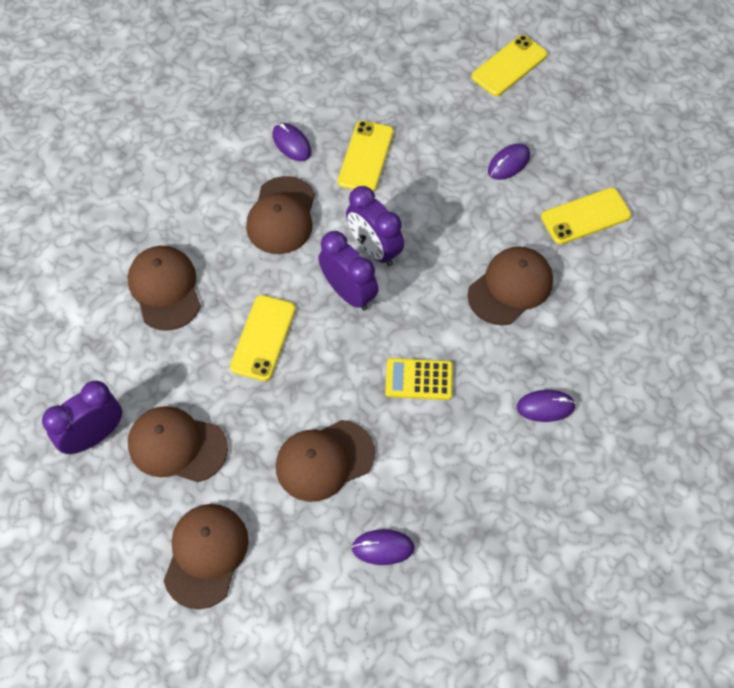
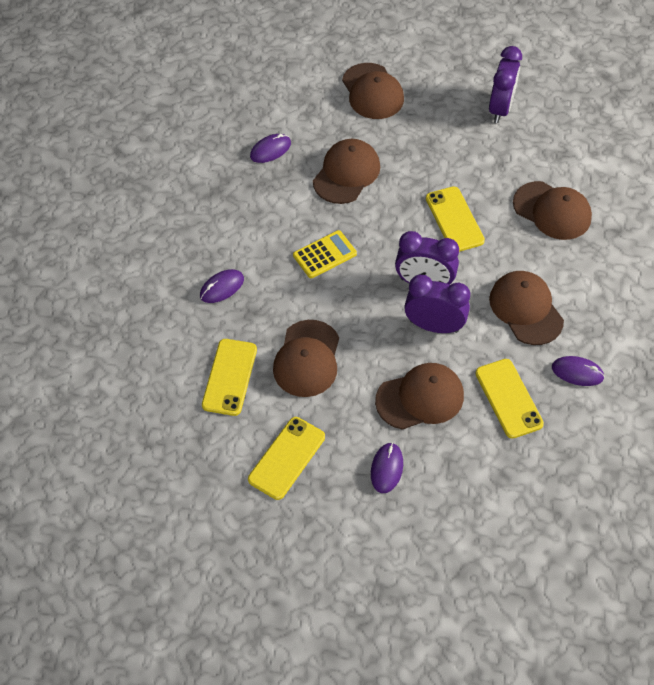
camera: 145 degrees right, 5 degrees down
(177, 445) = (445, 131): brown cap -> brown cap (420, 398)
(509, 66) = (463, 578): yellow phone -> yellow phone (229, 377)

